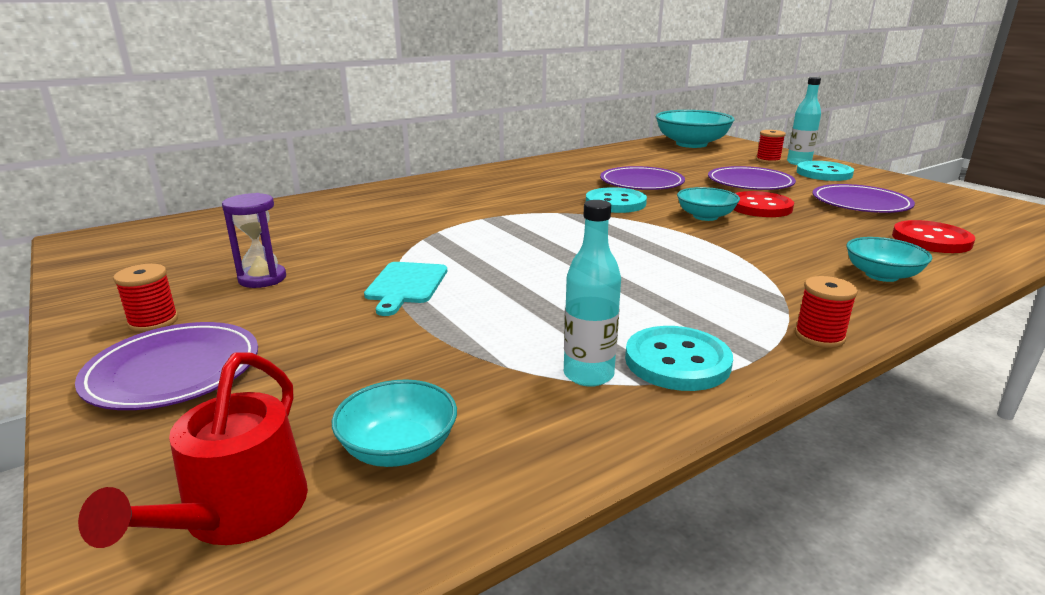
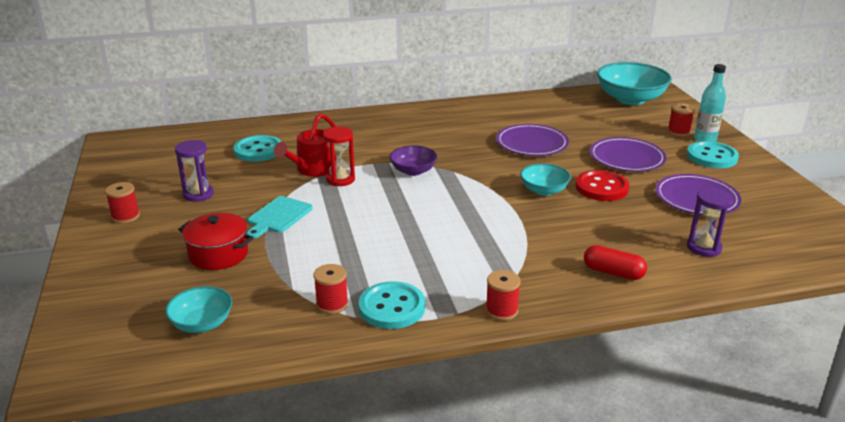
camera: 20 degrees right, 5 degrees up
(173, 371) = (122, 253): purple plate -> none
(238, 513) = (115, 337): red watering can -> red watering can (313, 169)
(350, 344) = (218, 254): none -> red pot
(456, 237) = (340, 179): none -> red hourglass
(539, 219) = (413, 171): none -> purple bowl
(588, 375) = (332, 304): turquoise bottle -> red spool
(615, 203) = (487, 163): turquoise button -> turquoise button (258, 150)
(881, 275) = (613, 272): turquoise bowl -> red capsule
(931, 240) = (704, 248): red button -> purple hourglass

